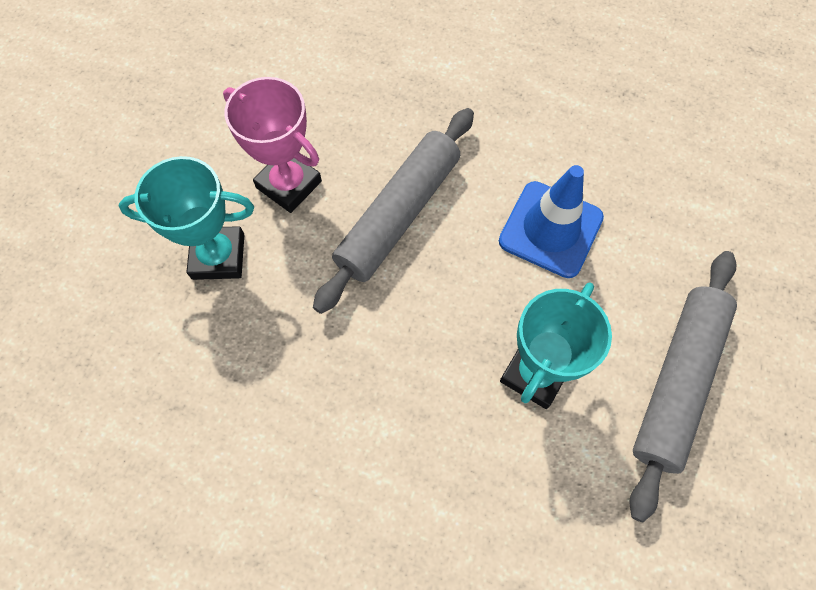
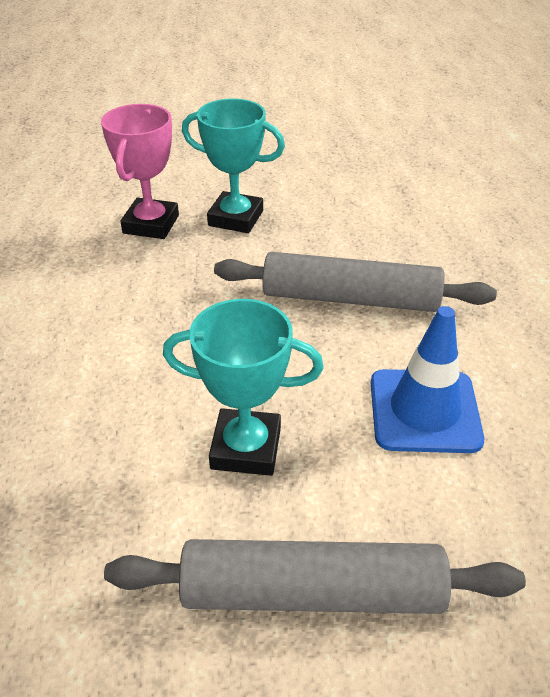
camera: 65 degrees right, 25 degrees down
(218, 256) = (235, 218): turquoise trophy -> turquoise trophy turned 45 degrees counterclockwise
(289, 184) = (327, 230): pink trophy -> pink trophy (151, 224)

